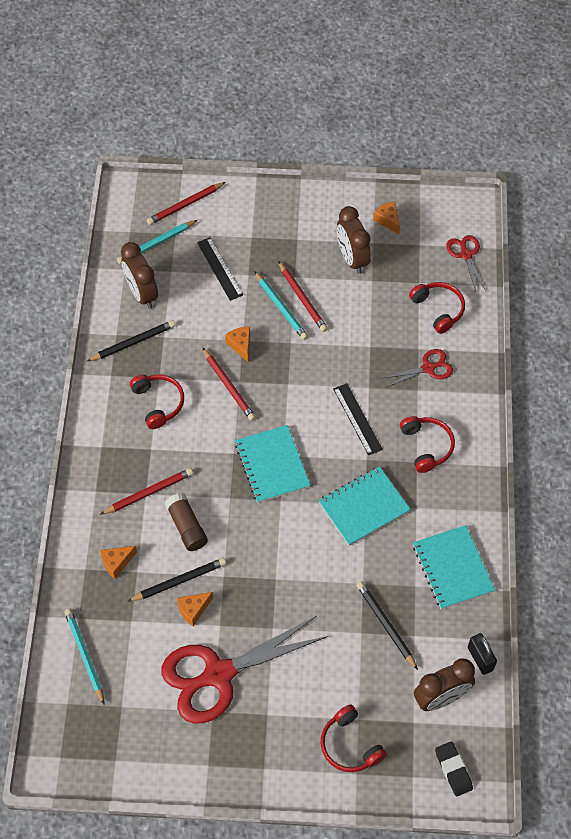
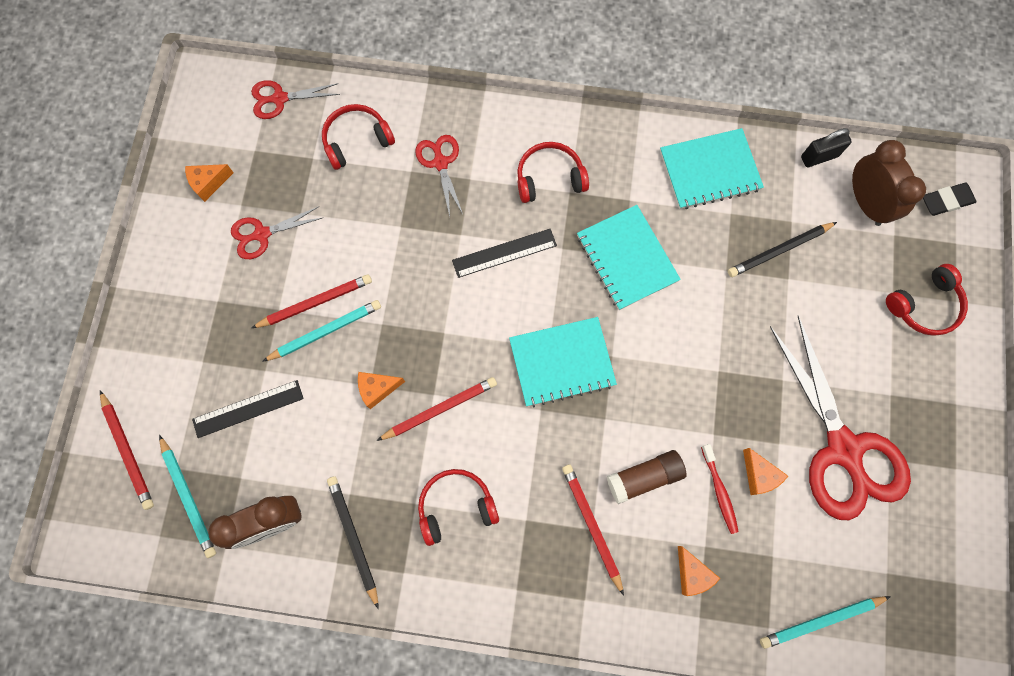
camera: 85 degrees left, 15 degrees up
(179, 581) = (719, 491): black pencil -> red toothbrush
(352, 259) = (262, 234): brown clock -> red scissors

